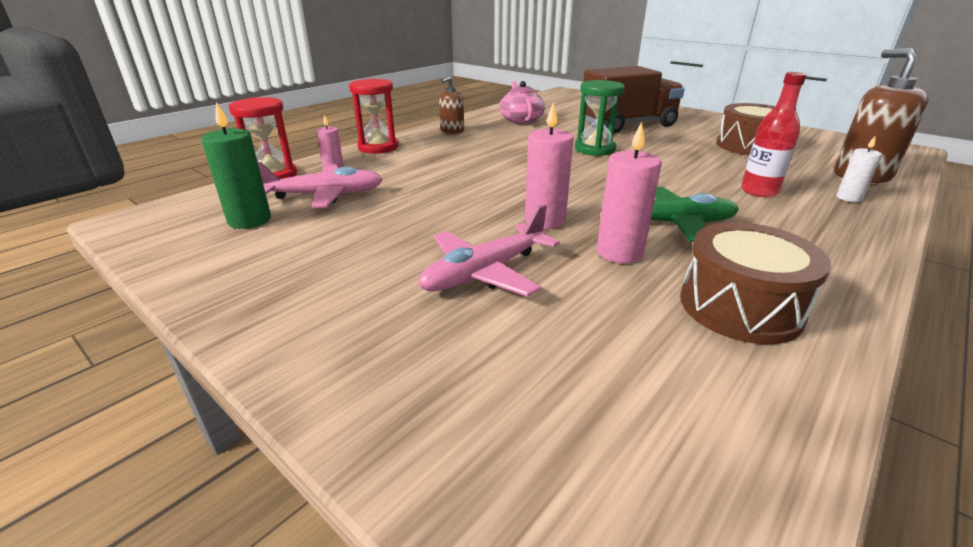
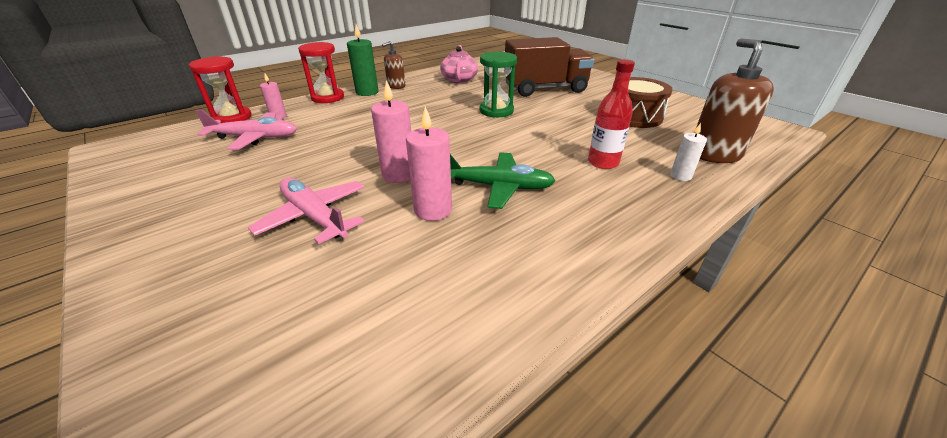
camera: 10 degrees right, 5 degrees up
(249, 220) = (186, 155): green candle -> green candle (367, 92)
(485, 272) = (314, 217): pink plane -> pink plane turned 75 degrees clockwise
(740, 307) = (487, 271): brown drum -> none

